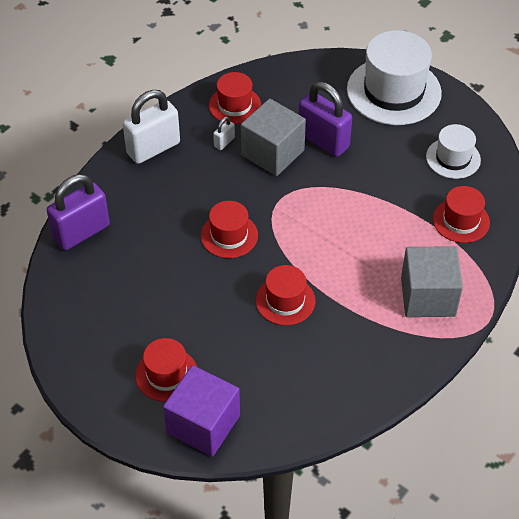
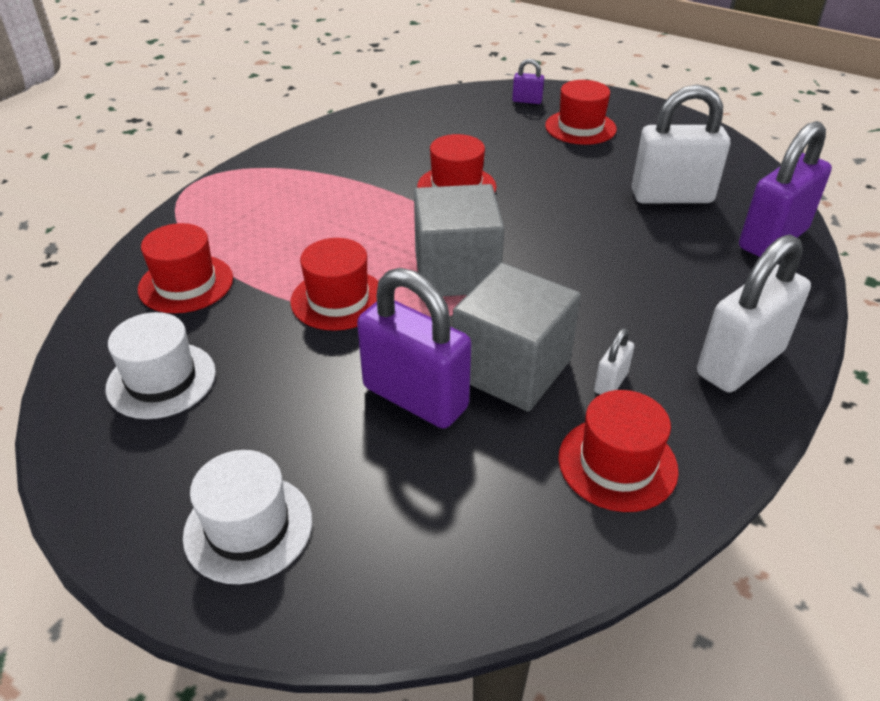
camera: 175 degrees right, 10 degrees down
(129, 278) = (671, 196): none -> white padlock
(203, 424) = (527, 101): purple cube -> purple padlock
(229, 235) = (552, 246): red hat -> red hat (338, 299)
(394, 91) = (248, 528): white hat -> white hat, size x0.55
(428, 296) = (265, 199): grey cube -> grey cube (456, 272)

